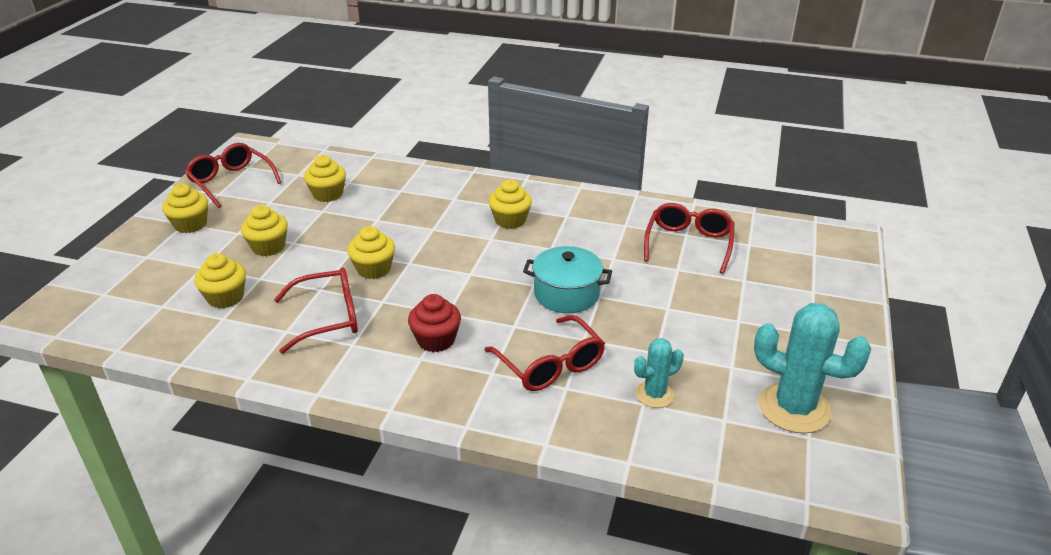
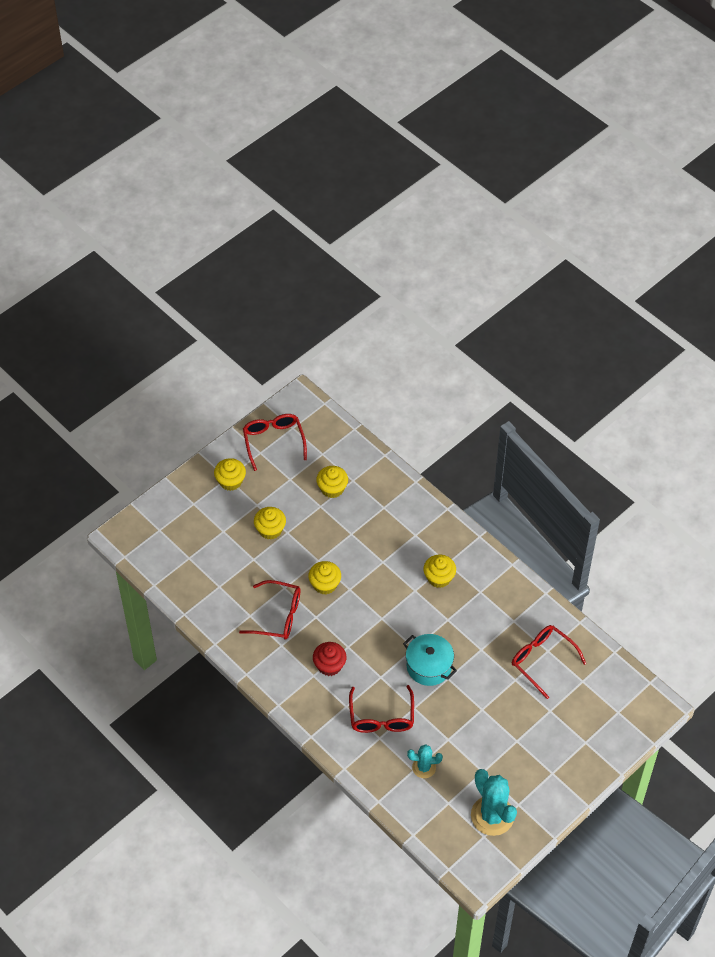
camera: 30 degrees right, 20 degrees up
(225, 298) = (227, 568): yellow cupcake -> none
(689, 244) = (542, 660): red glasses -> red glasses turned 90 degrees counterclockwise

